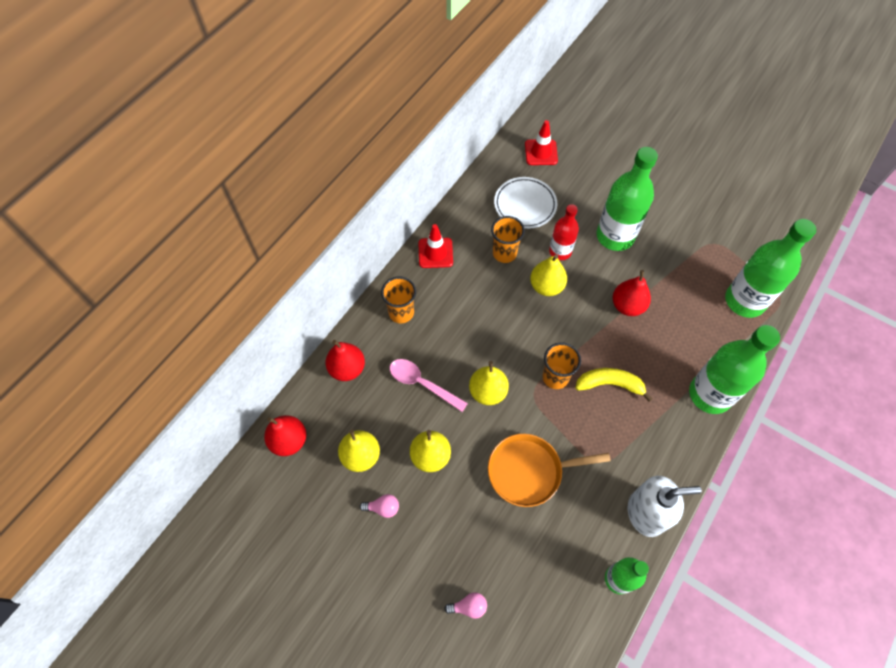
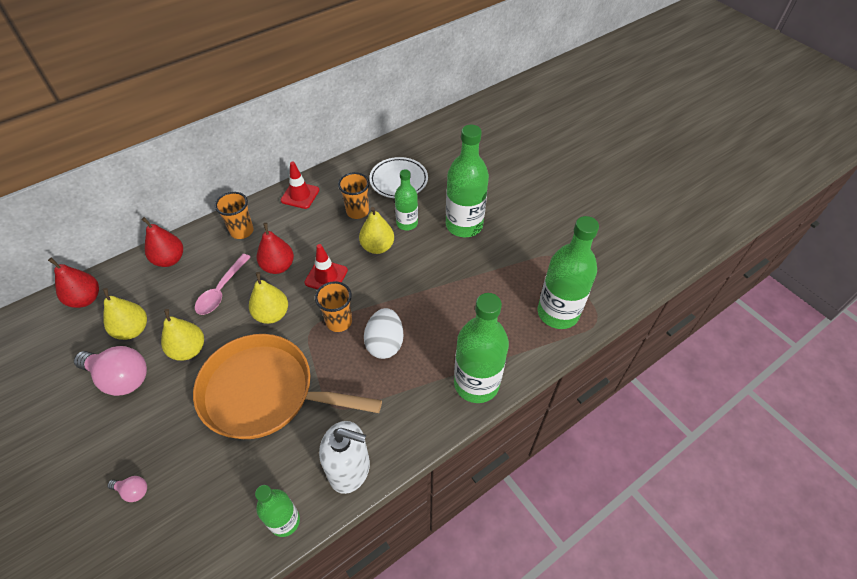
camera: 20 degrees right, 10 degrees down
(383, 508) = (120, 378): pink light bulb -> pink light bulb, size x2.17
(422, 384) = (221, 290): pink spoon -> pink spoon turned 120 degrees counterclockwise
(529, 471) = (264, 392): orange pan -> orange pan, size x1.53
(541, 152) = (437, 146): red traffic cone -> red traffic cone (326, 276)
(560, 251) = (407, 223): red bottle -> green bottle
(610, 384) = (385, 343): yellow banana -> white egg
(627, 306) = (441, 283): red pear -> red pear (278, 266)

